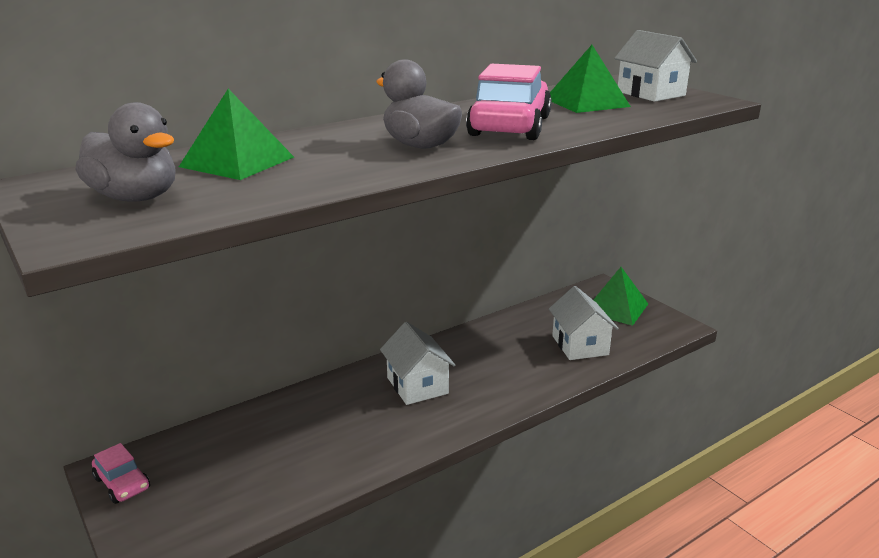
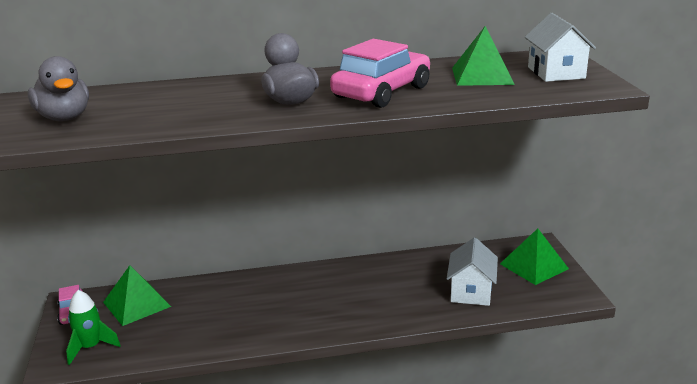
camera: 25 degrees right, 0 degrees up
(183, 521) = (91, 347): none -> green rocket
(237, 162) = (154, 98): green pyramid -> green pyramid (137, 304)
(417, 385) = (311, 294): white house -> none

